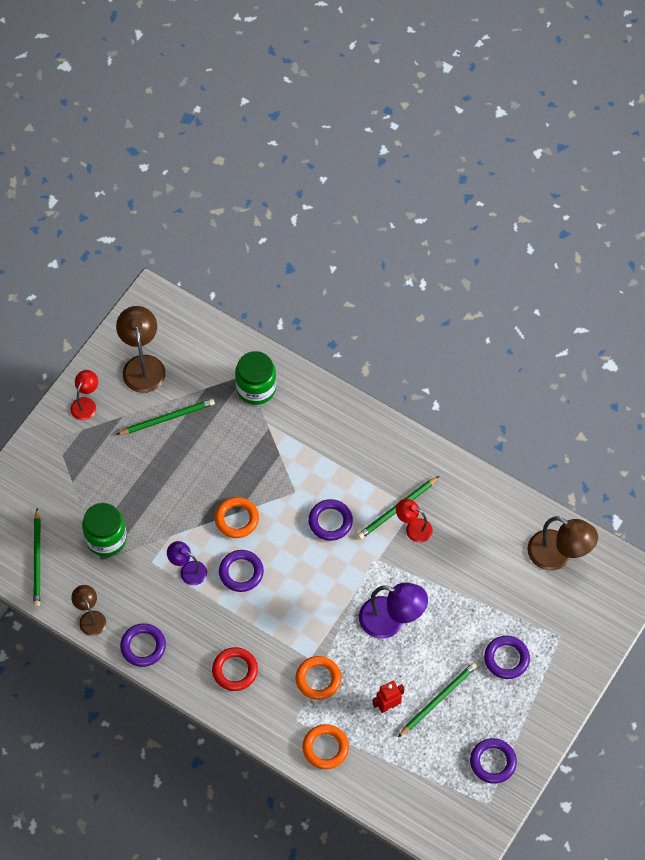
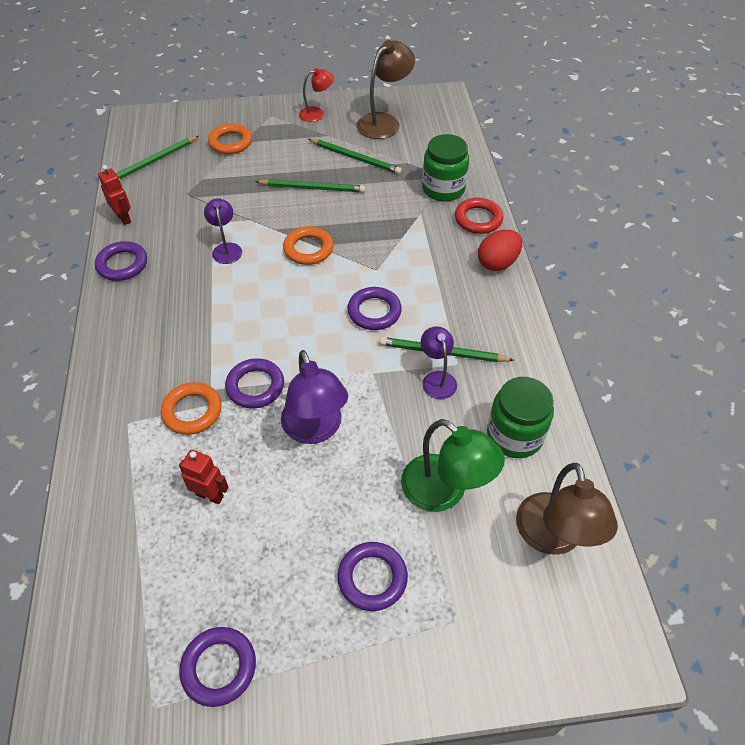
camera: 50 degrees right, 10 degrees down
(90, 618) = (124, 218): brown lamp -> red robot
(106, 538) = (209, 186): green jar -> green jar (514, 435)
(235, 670) = (148, 340): red ring -> red ring (478, 219)
(241, 572) = (258, 283): purple ring -> purple ring (255, 386)
(325, 748) = (112, 471): orange ring -> orange ring (230, 142)
(355, 416) = (497, 263): none -> red egg
(413, 528) = (437, 379): red lamp -> purple lamp
(438, 699) = (258, 541): green pencil -> green pencil (312, 188)
(489, 585) = (444, 492): none -> green lamp

